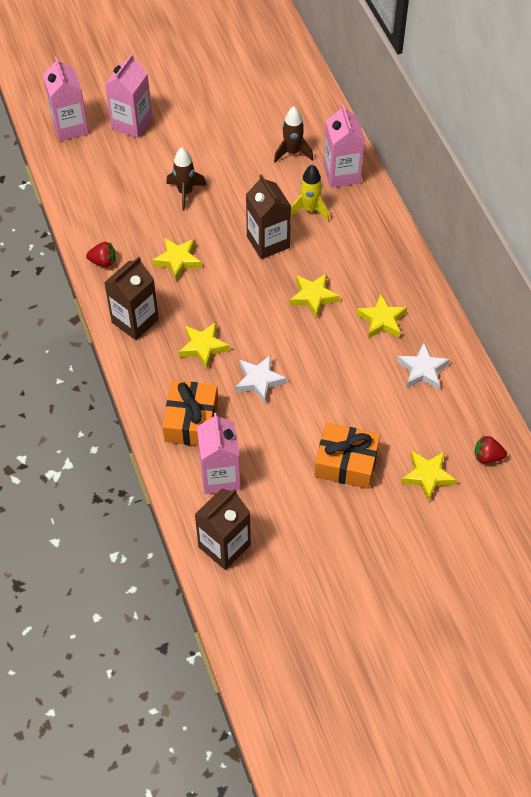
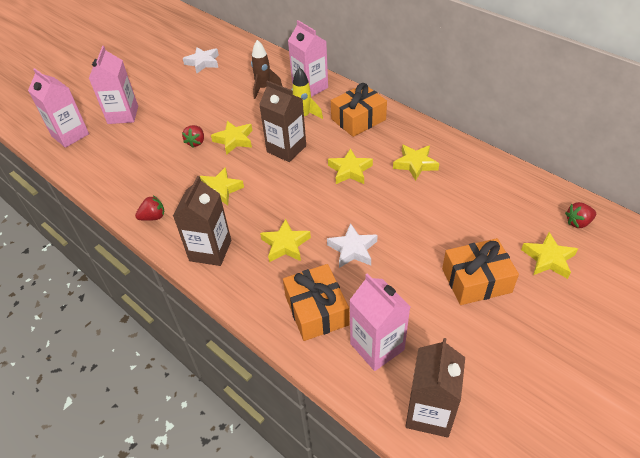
camera: 25 degrees left, 10 degrees down
(185, 192) = (196, 142): brown rocket -> red strawberry
(223, 207) = (234, 140): none -> yellow star
(364, 239) = (358, 119): none -> orange gift
(422, 370) = (474, 184): white star -> white star (203, 62)

